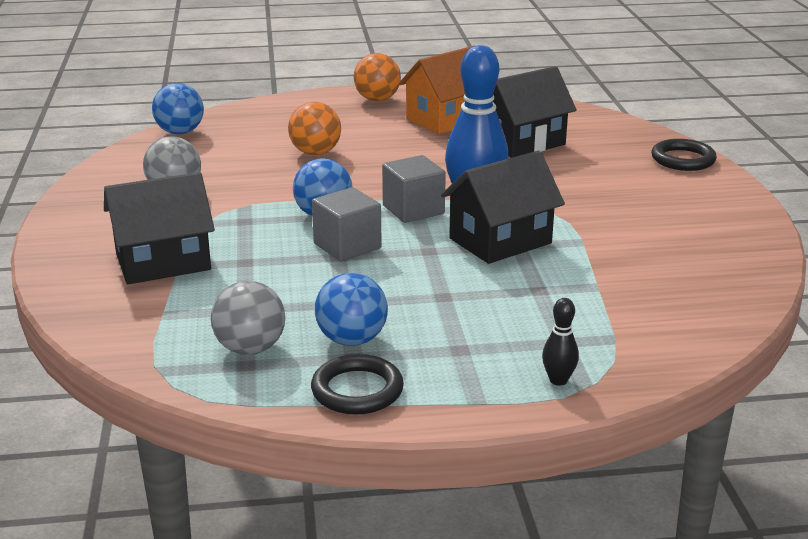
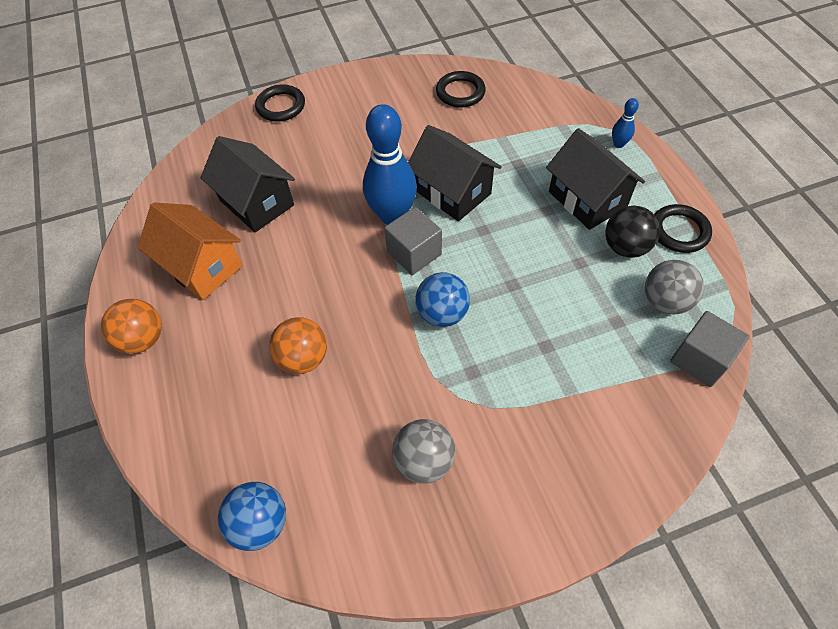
camera: 100 degrees left, 30 degrees up
(163, 262) = (570, 410): black house -> black house (587, 199)
(347, 246) = (493, 282): grey cube -> grey cube (700, 359)
(352, 340) = (625, 247): blue ball -> black ball
(558, 380) = (618, 144): black bowling pin -> blue bowling pin
(703, 270) = (460, 92): none -> black ring

